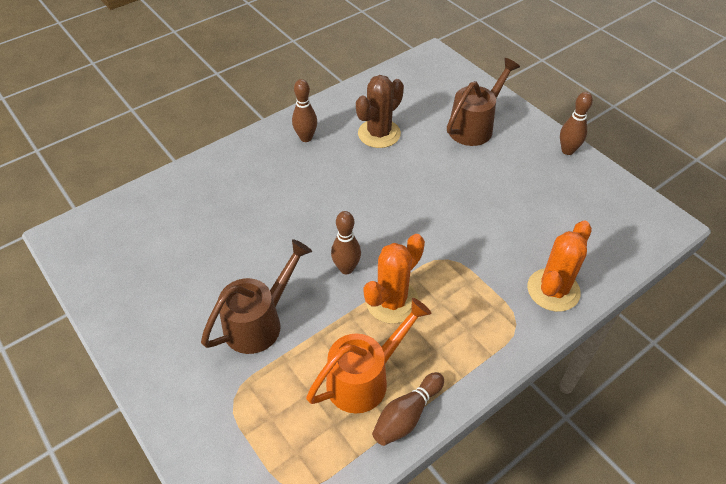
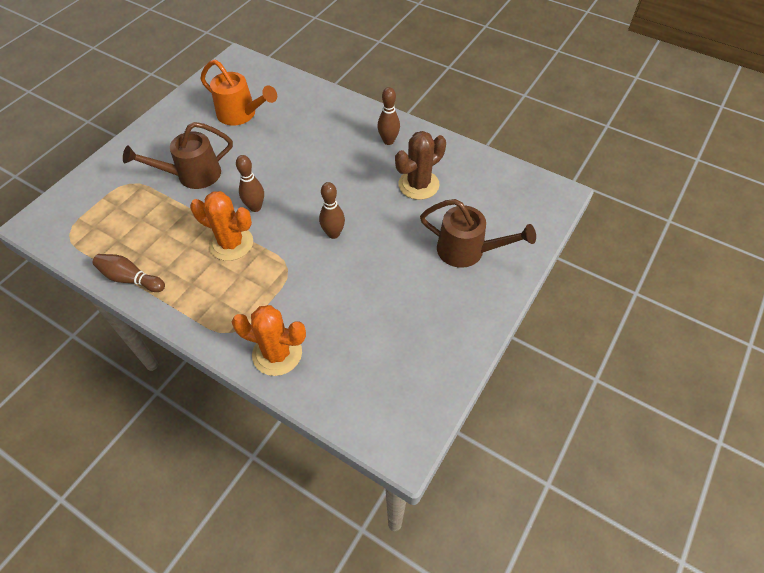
camera: 70 degrees right, 5 degrees up
(259, 322) = (192, 175): brown watering can -> brown watering can turned 135 degrees clockwise
(365, 378) = (157, 246): orange watering can -> orange watering can (241, 114)
(379, 134) = (418, 185): brown cactus -> brown cactus turned 60 degrees counterclockwise
(567, 150) = (473, 336): brown bowling pin -> brown bowling pin (333, 234)

